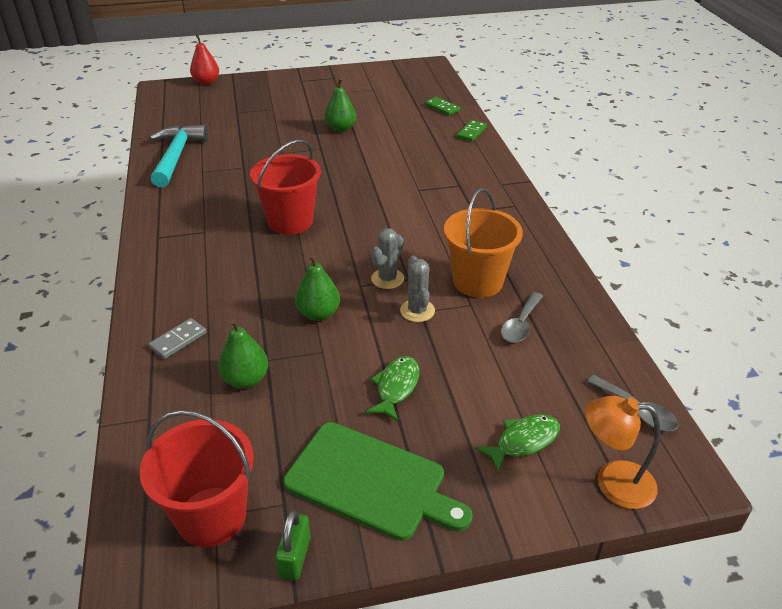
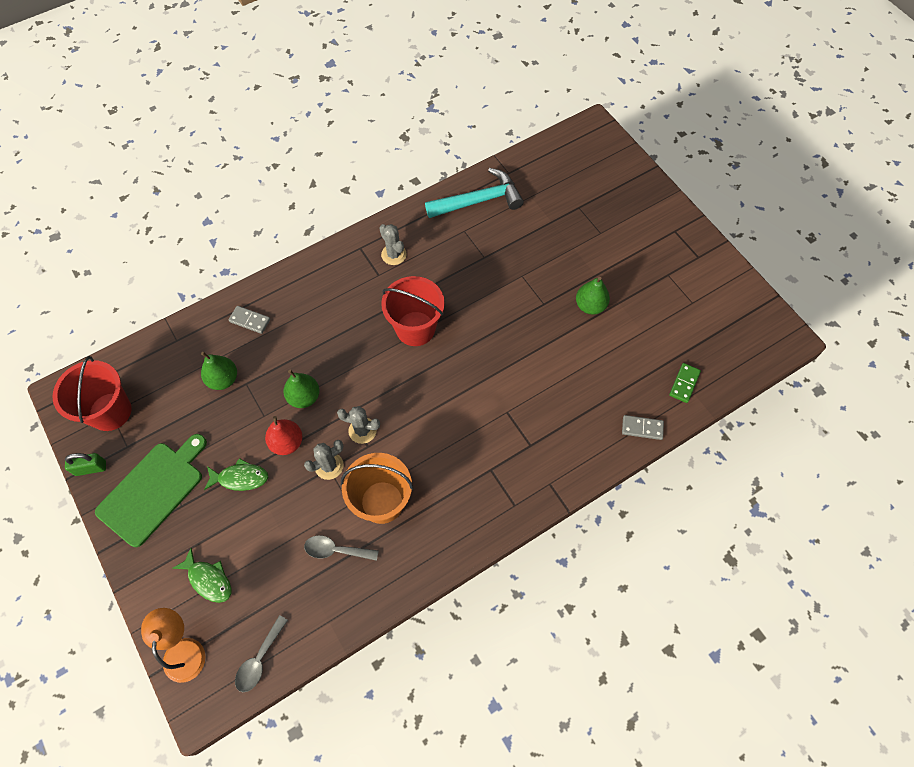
camera: 70 degrees right, 25 degrees up
(188, 217) = (393, 254): none -> grey cactus
(206, 82) = (625, 155): red pear -> red pear (287, 442)
(370, 481) = (153, 490): green cutting board -> green cutting board turned 150 degrees counterclockwise
(471, 132) = (642, 428): green domino -> grey domino

